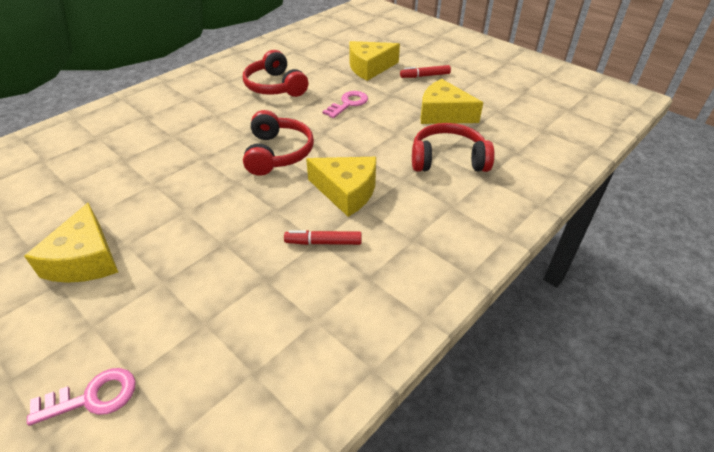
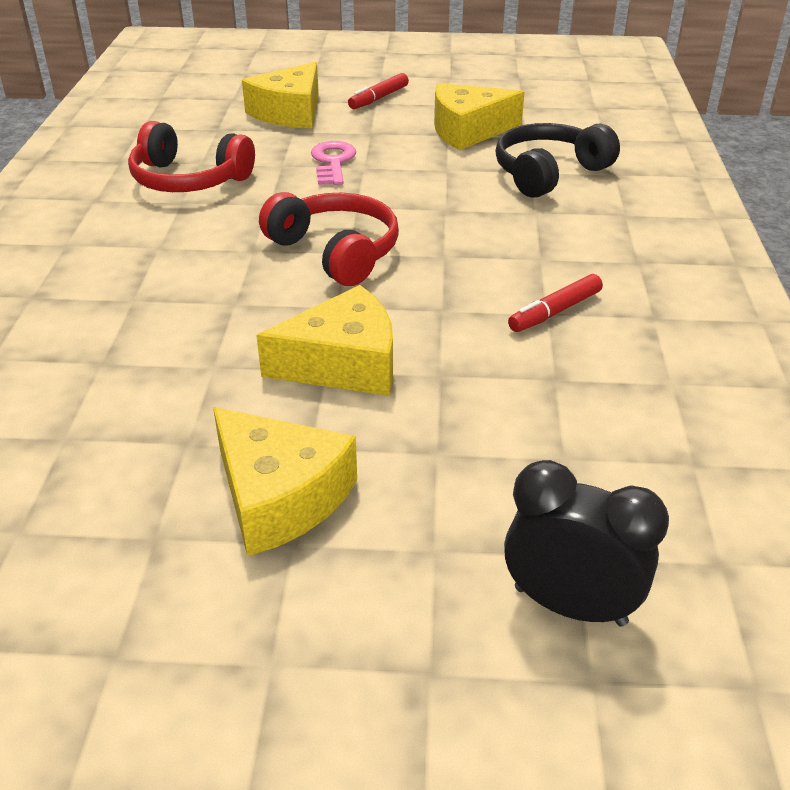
camera: 40 degrees left, 5 degrees down
(92, 397) = (570, 605): pink key -> black clock
(346, 191) = (493, 252): yellow cheese -> yellow cheese (343, 364)
(448, 159) = (548, 173): red headphones -> black headphones

